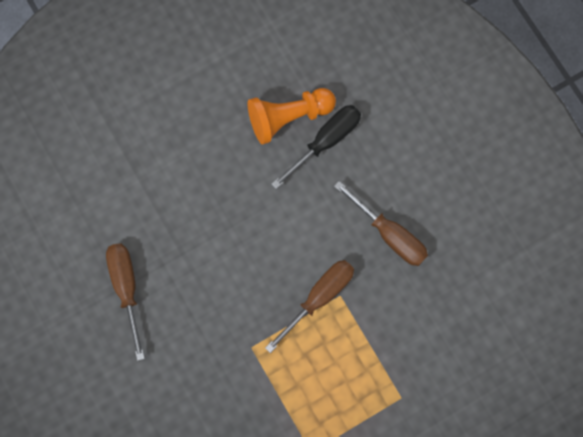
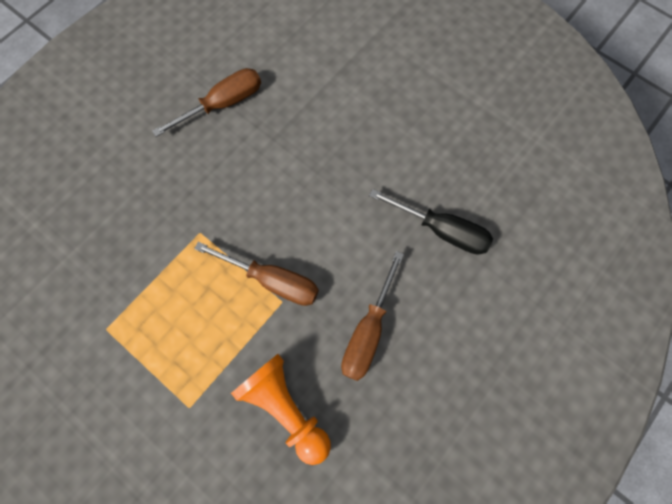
camera: 70 degrees right, 5 degrees down
(288, 117) = (450, 186): orange pawn -> orange pawn (285, 408)

